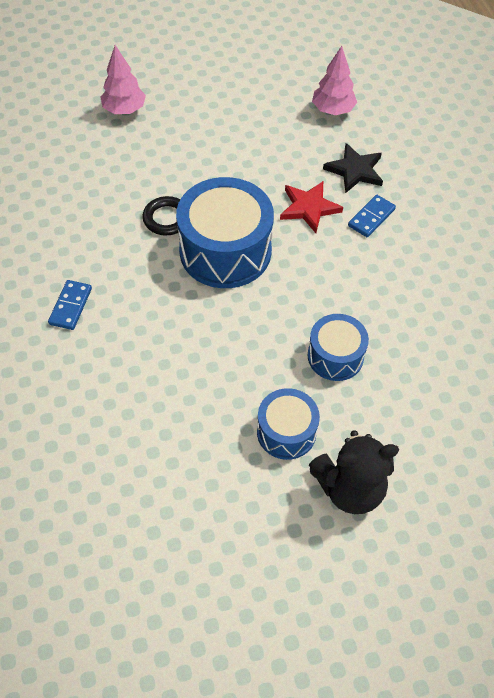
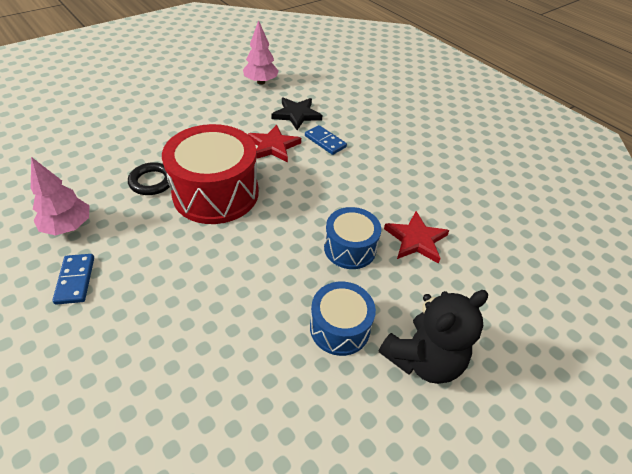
camera: 25 degrees left, 10 degrees down
(124, 110) = (85, 113): pink tree -> pink tree (68, 226)
(225, 251) = (216, 193): blue drum -> red drum
(371, 217) = (325, 141): blue domino -> blue domino turned 60 degrees counterclockwise
(411, 369) = (416, 239): none -> red star

